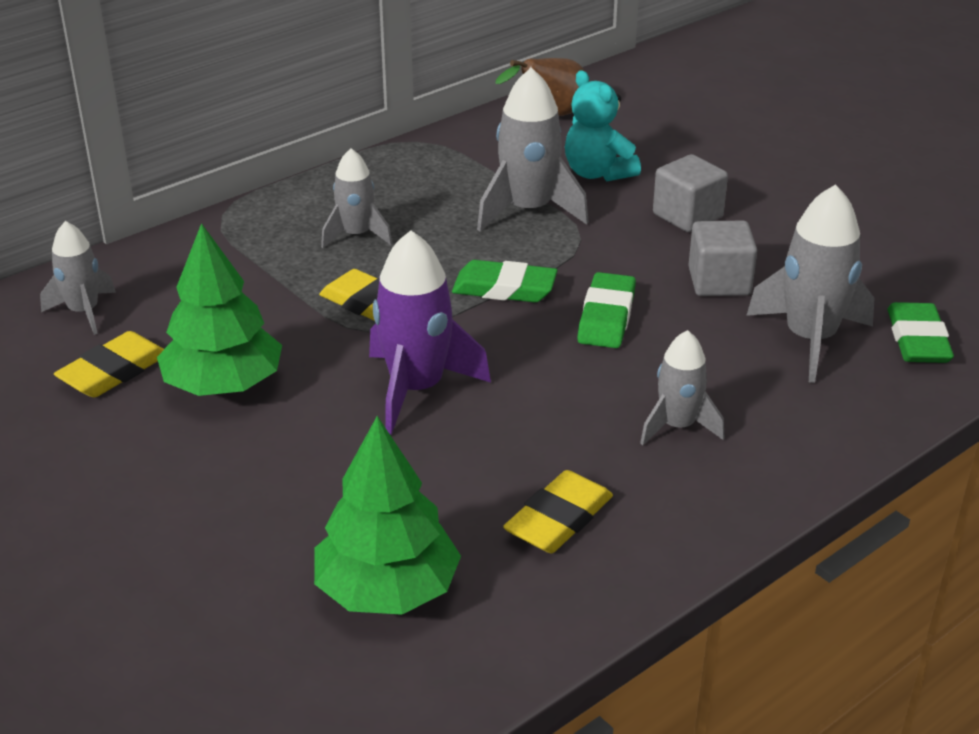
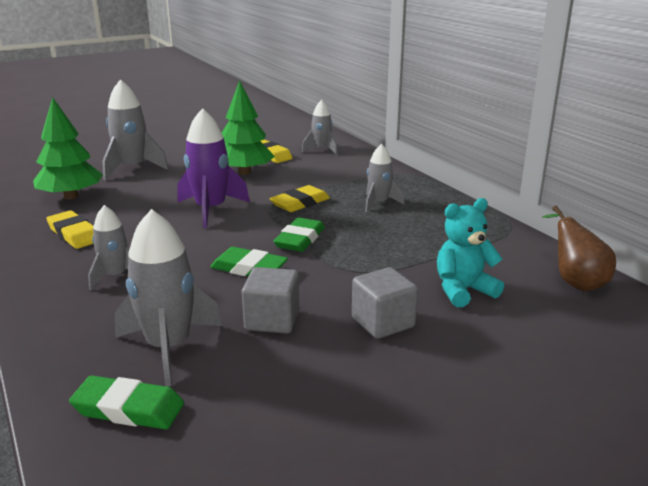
camera: 100 degrees right, 10 degrees down
(528, 211) = (402, 256): grey rocket -> grey rocket (132, 168)

